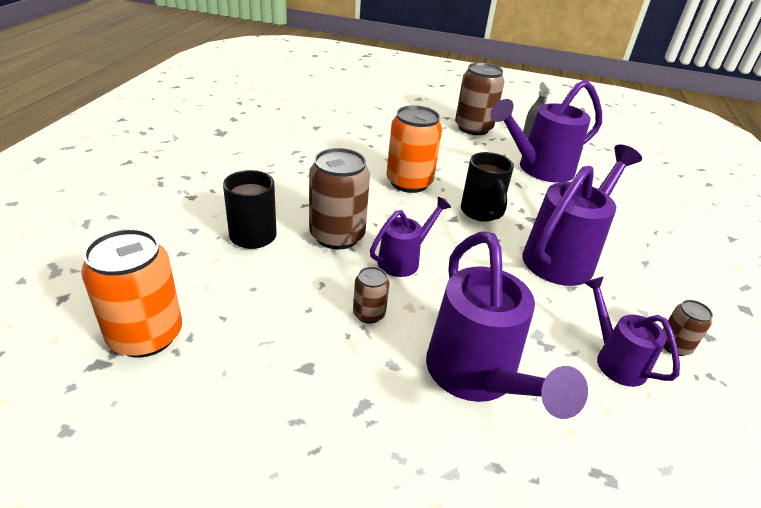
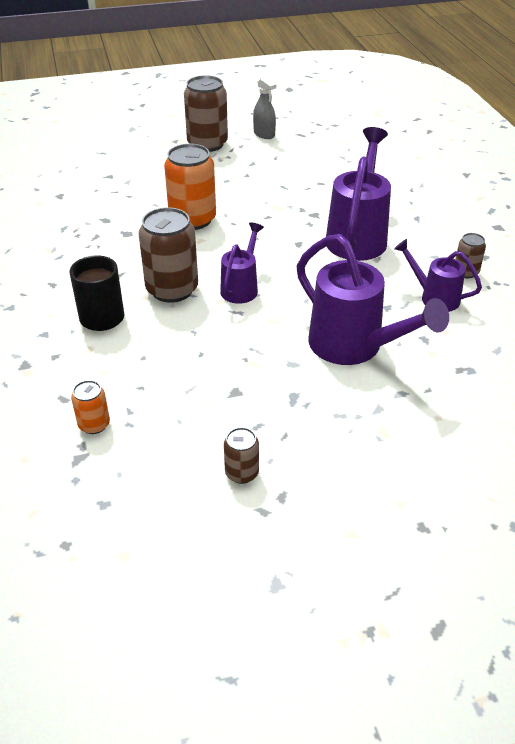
camera: 25 degrees left, 5 degrees up
(146, 335) = (94, 424): orange can -> orange can, size x0.50
(369, 314) = (248, 338): brown can -> brown can (241, 473)
(481, 212) = (272, 224): black mug -> none
(539, 169) = (291, 166): purple watering can -> none

